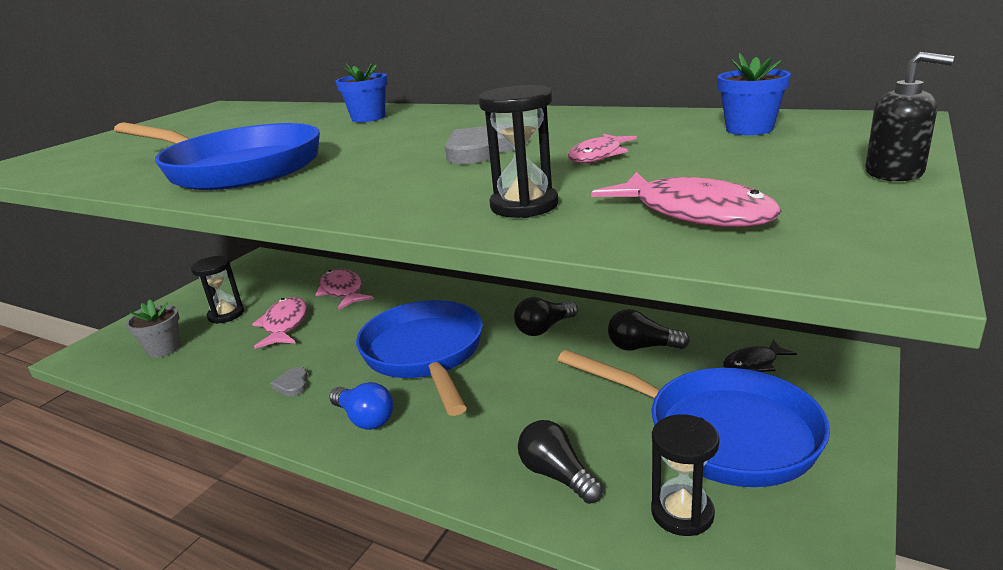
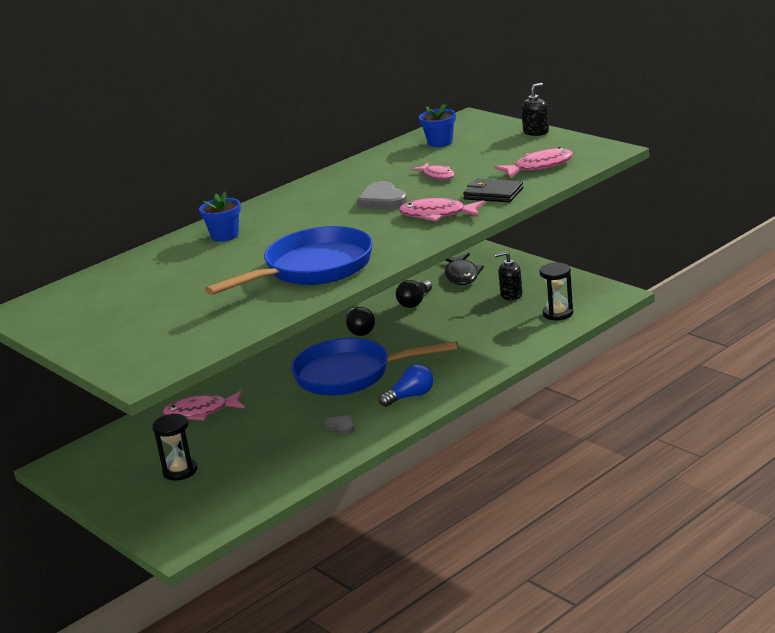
camera: 70 degrees left, 0 degrees up
(164, 349) = (216, 497): grey flower pot -> none
(284, 325) = (236, 437): pink fish -> pink fish (437, 215)
(292, 384) = (341, 427): grey heart -> grey heart turned 150 degrees counterclockwise
(524, 206) = (493, 194): black hourglass -> black wallet
(557, 475) = (510, 340): black light bulb -> none
(720, 432) = (511, 295): blue pan -> black soap dispenser
(753, 364) = (462, 275): black fish -> black fish, size x1.51

